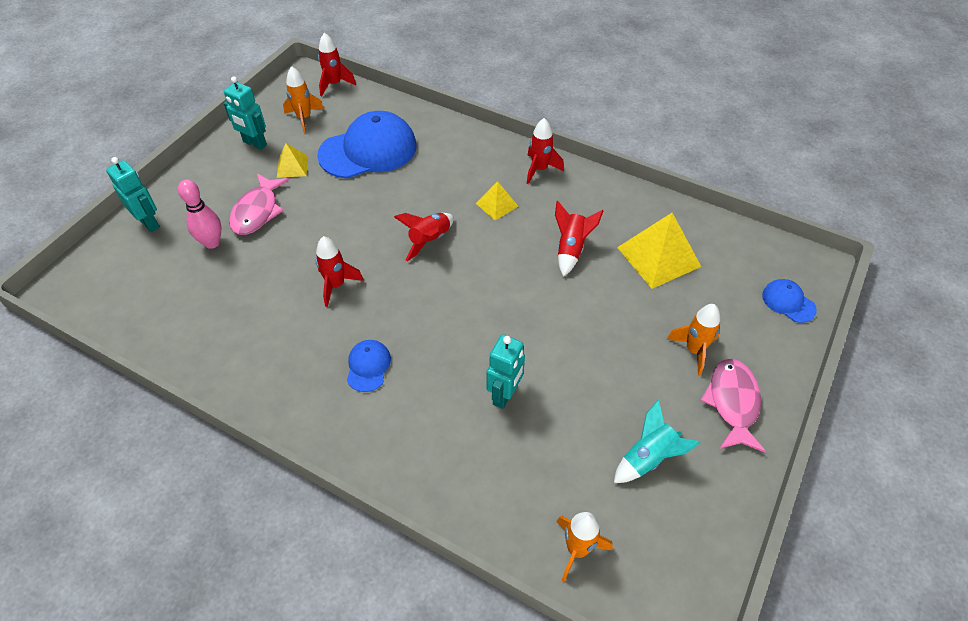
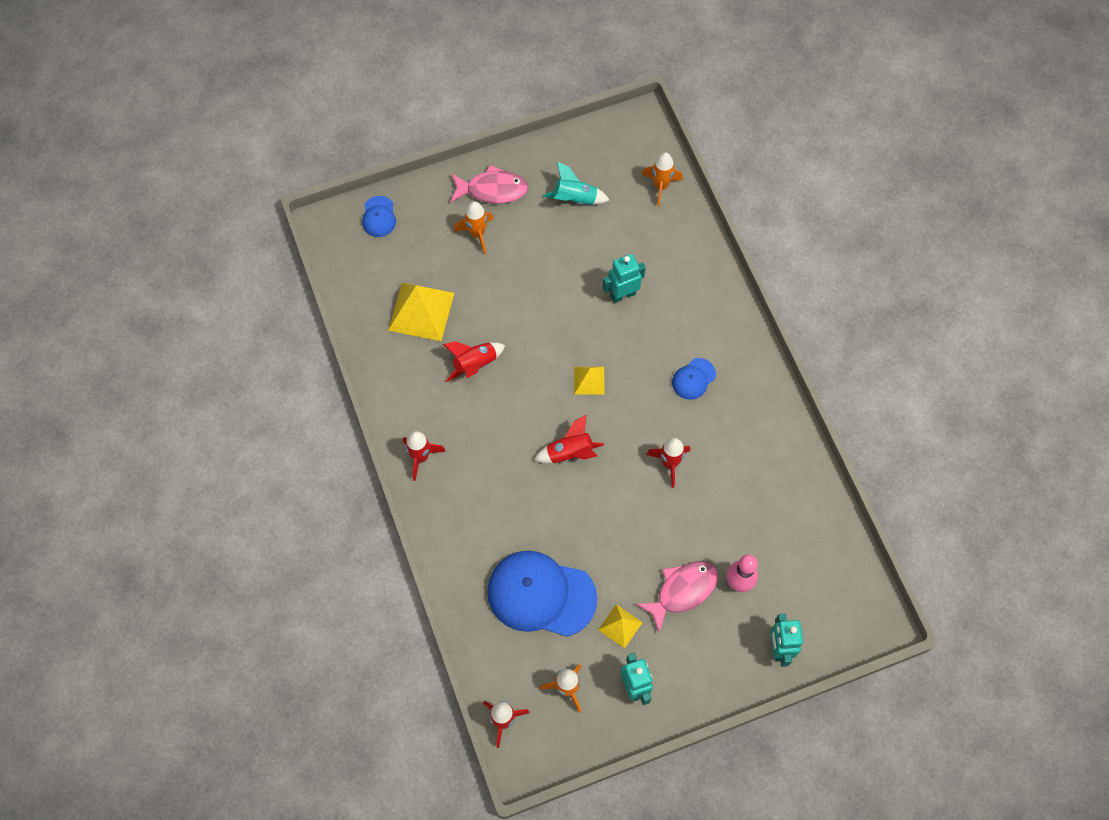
camera: 140 degrees left, 15 degrees up
(497, 204) = (489, 448): yellow pyramid -> yellow pyramid (589, 380)
(732, 403) = (492, 190): pink fish -> pink fish turned 135 degrees counterclockwise

